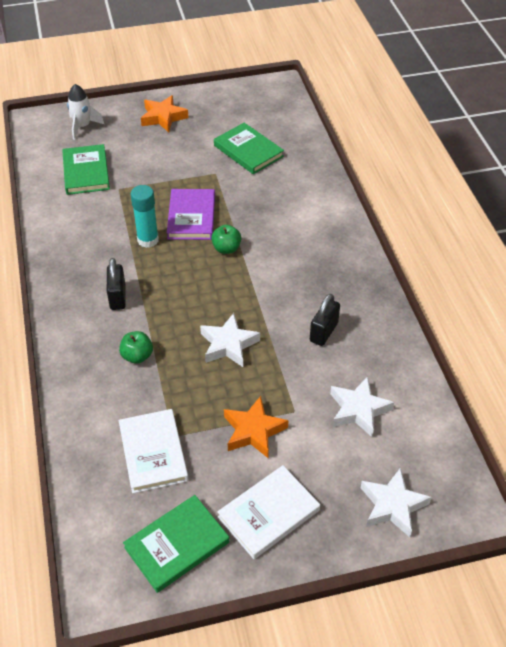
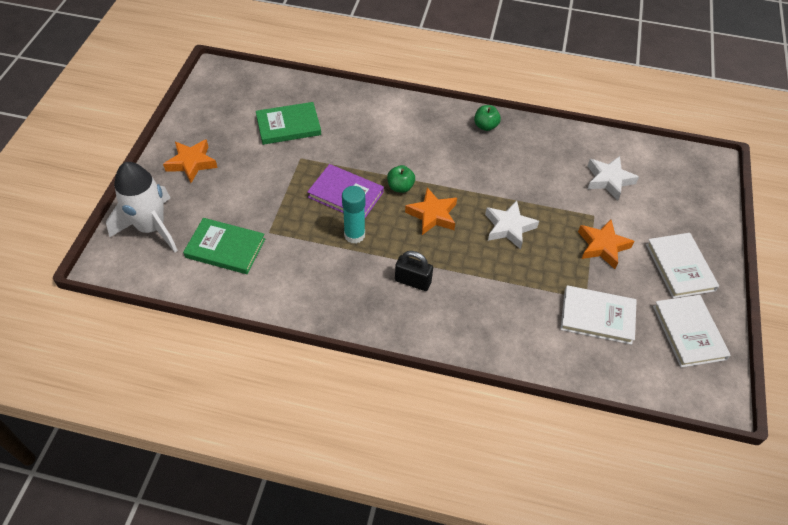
camera: 65 degrees left, 5 degrees up
(82, 126) = (151, 228): white rocket -> white rocket, size x1.69
(137, 356) = (490, 291): green apple -> green apple (485, 126)
(177, 545) = (688, 332): green book -> white book
(206, 283) = (432, 215): none -> orange star
(323, 332) = (526, 167): black padlock -> none
(392, 505) = (696, 198): white star -> none

